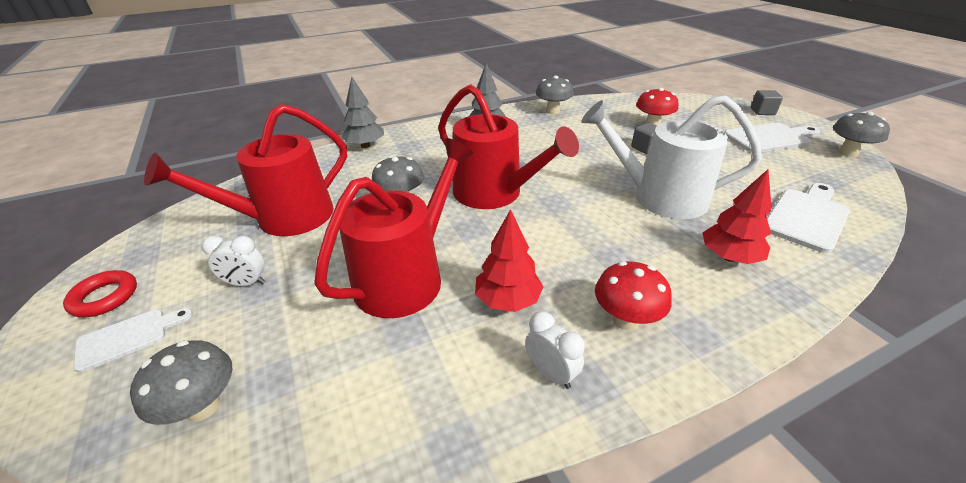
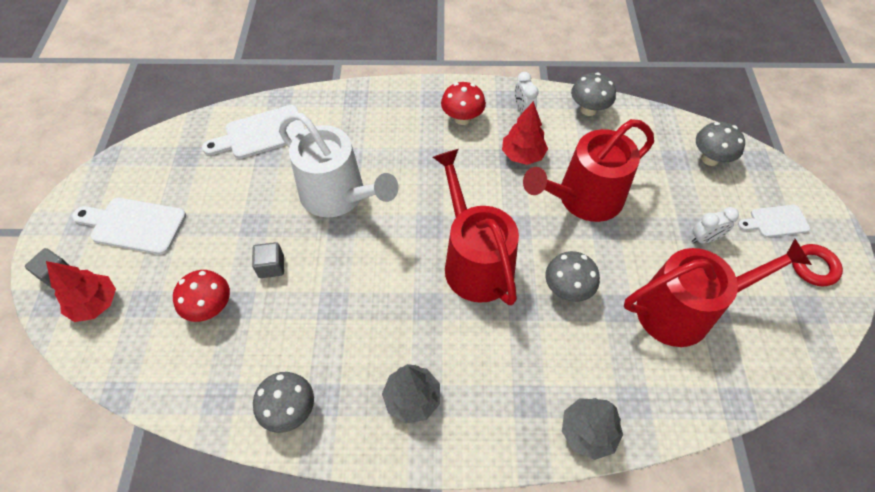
camera: 155 degrees left, 20 degrees up
(246, 283) = (704, 239): white clock -> white clock turned 135 degrees clockwise
(729, 257) = (357, 128): red tree -> red tree (95, 304)
(848, 153) = (109, 175): grey mushroom -> grey mushroom (588, 109)

